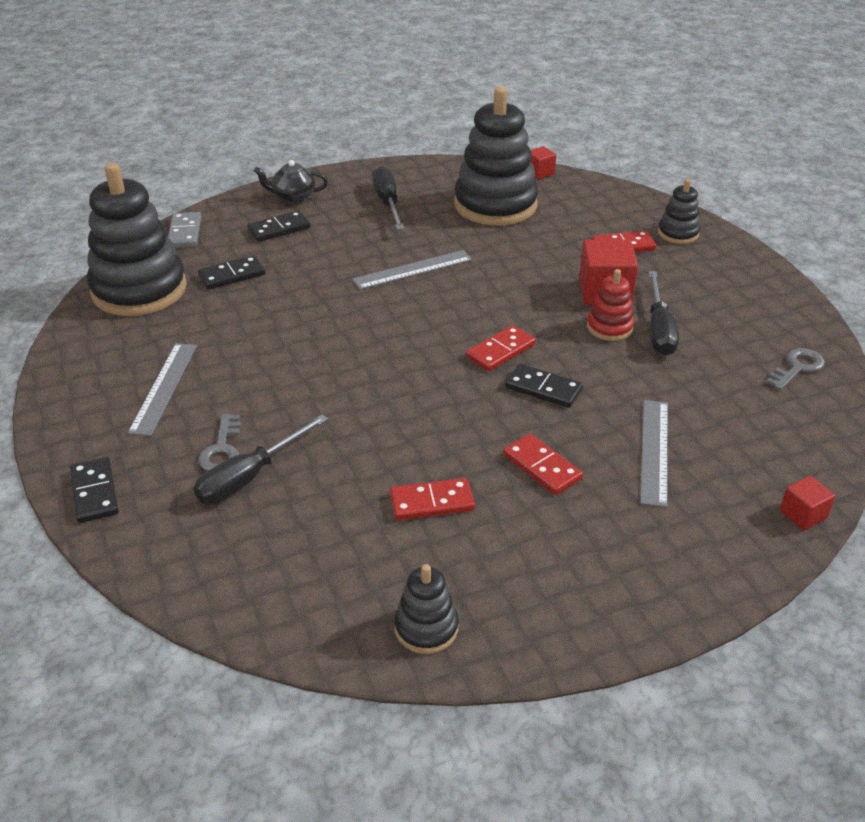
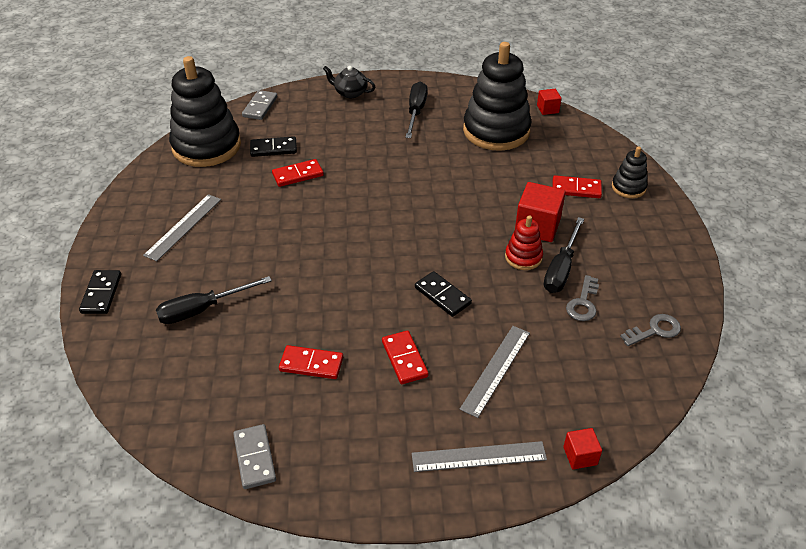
camera: 20 degrees right, 5 degrees up
(222, 449) = (195, 284): grey key -> grey key (583, 303)
(279, 229) = (326, 117): black domino -> none
(412, 269) = (402, 173): grey ruler -> grey ruler (478, 456)
(426, 628) = (254, 458): black stacking toy -> grey domino
(501, 351) = (429, 256): red domino -> red domino (298, 175)

